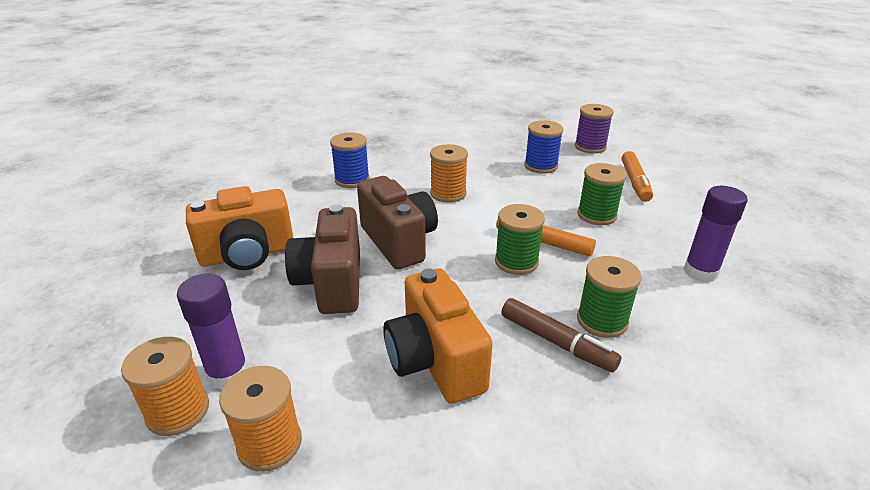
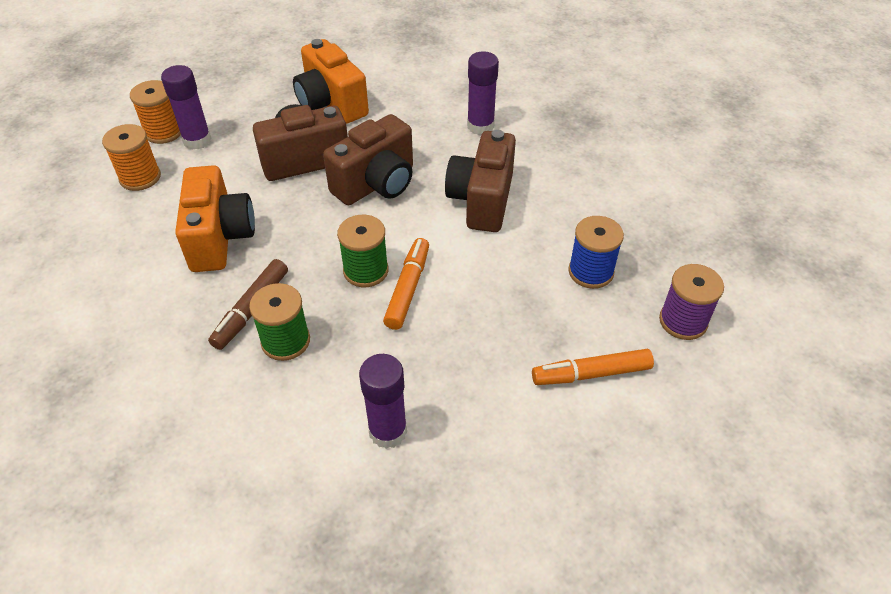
camera: 75 degrees right, 15 degrees up
(352, 180) = (480, 126): blue spool -> purple glue stick
(435, 361) = (220, 238): orange camera -> orange camera turned 120 degrees clockwise
(448, 193) = (482, 200): orange spool -> brown camera
(596, 215) = (483, 333): green spool -> none

